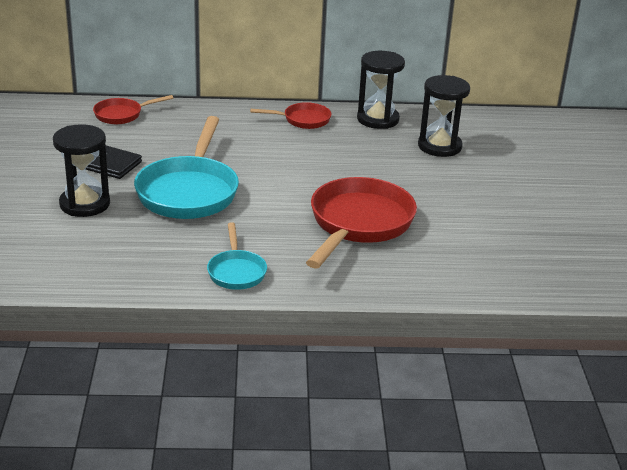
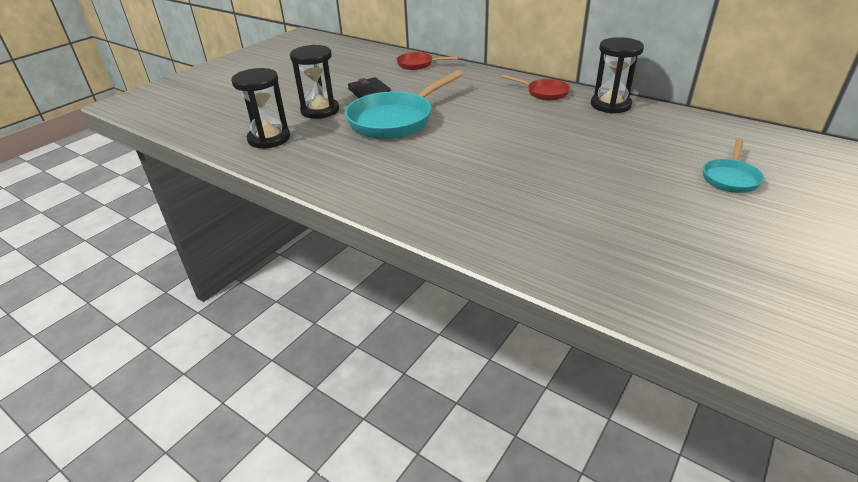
camera: 40 degrees right, 5 degrees up
(236, 271) = (352, 183): turquoise pan -> turquoise pan (730, 178)
(358, 224) = (493, 178): red pan -> none
(439, 146) = (646, 137): black hourglass -> black hourglass (269, 138)

